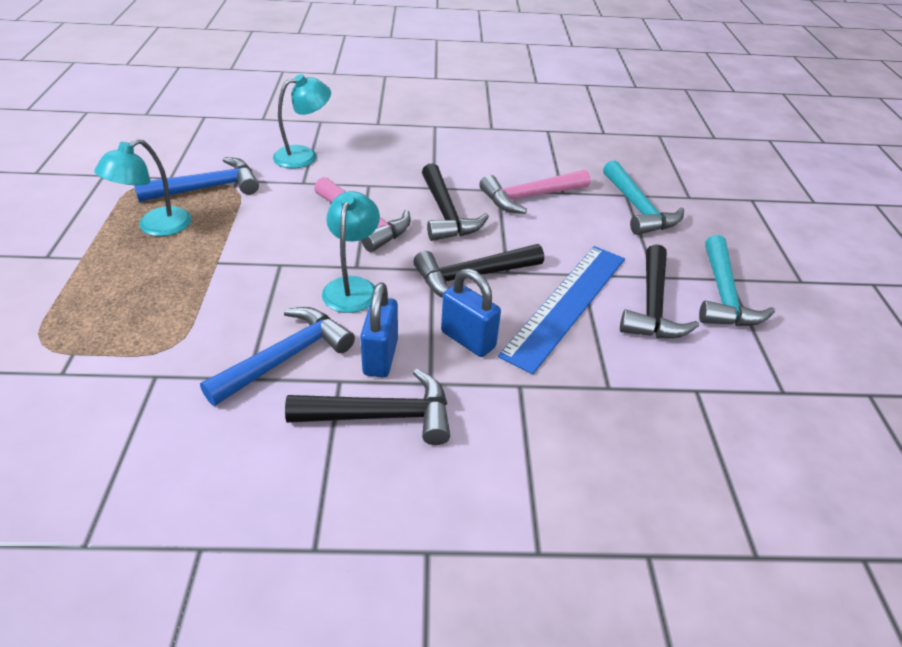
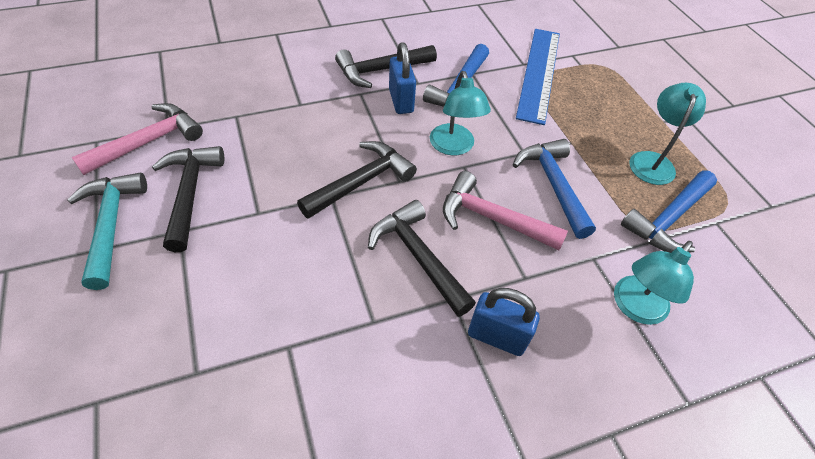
camera: 160 degrees right, 10 degrees up
(281, 232) = (553, 185): none -> blue hammer
(468, 339) = (345, 126): blue padlock -> blue padlock (496, 337)
(529, 197) = (331, 320): pink hammer -> pink hammer (149, 142)
(566, 304) = (271, 175): blue ruler -> blue ruler (539, 73)
(638, 209) = (182, 344): turquoise hammer -> none

